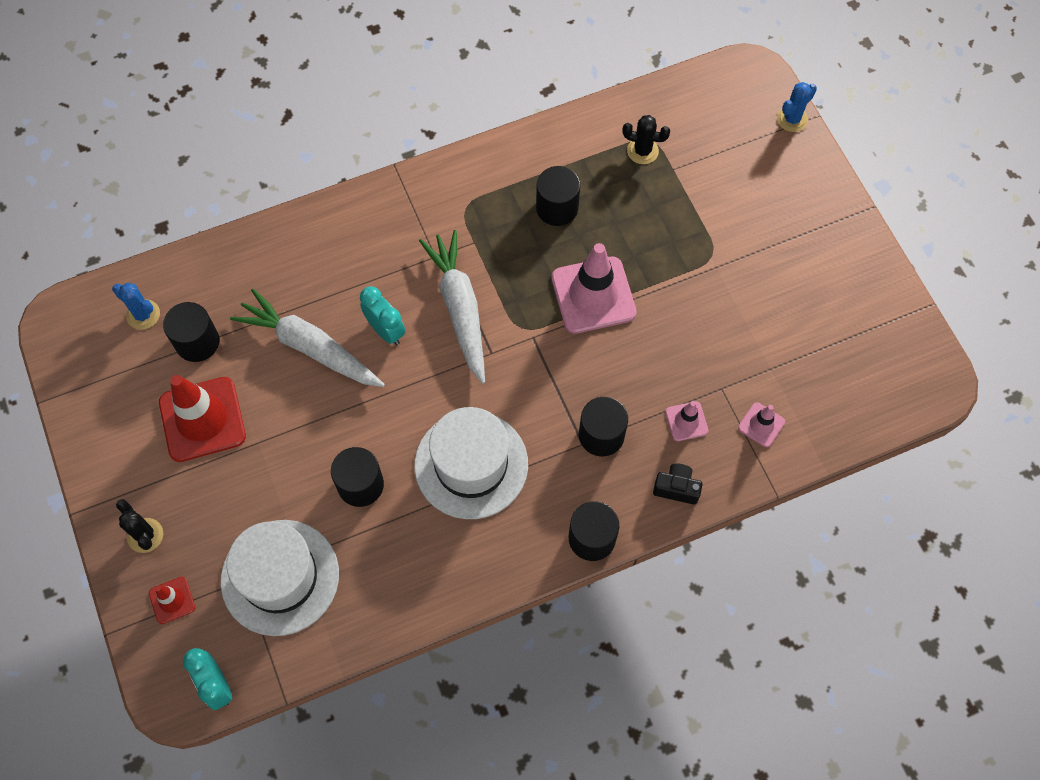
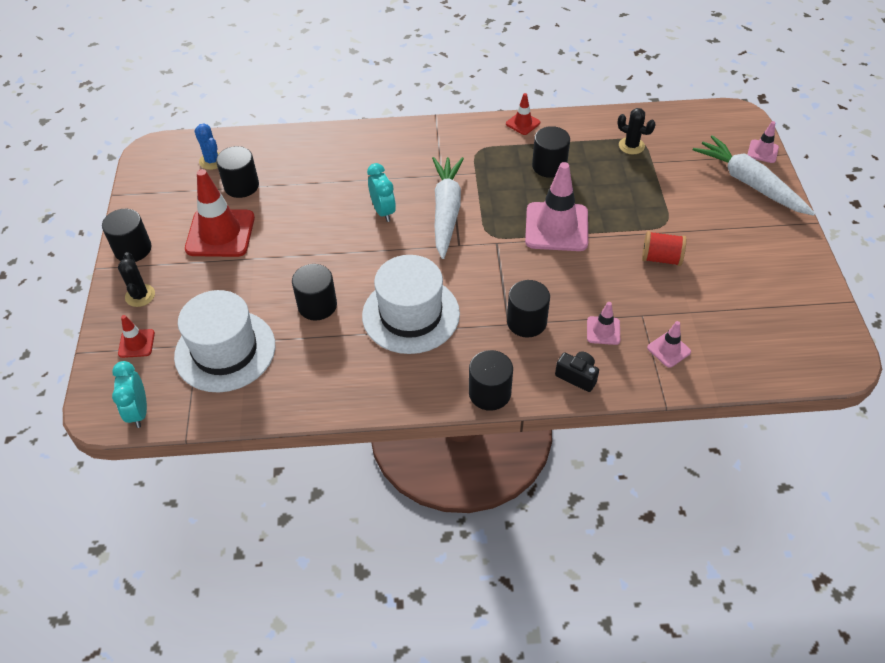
camera: 20 degrees right, 15 degrees down
(104, 473) = (133, 249): none -> black cylinder
(310, 347) = (322, 208): white carrot -> white carrot (750, 184)
(505, 150) = (523, 123): none -> red traffic cone
(720, 305) = (661, 258): none -> red spool
(792, 119) = (762, 151): blue cactus -> pink traffic cone

